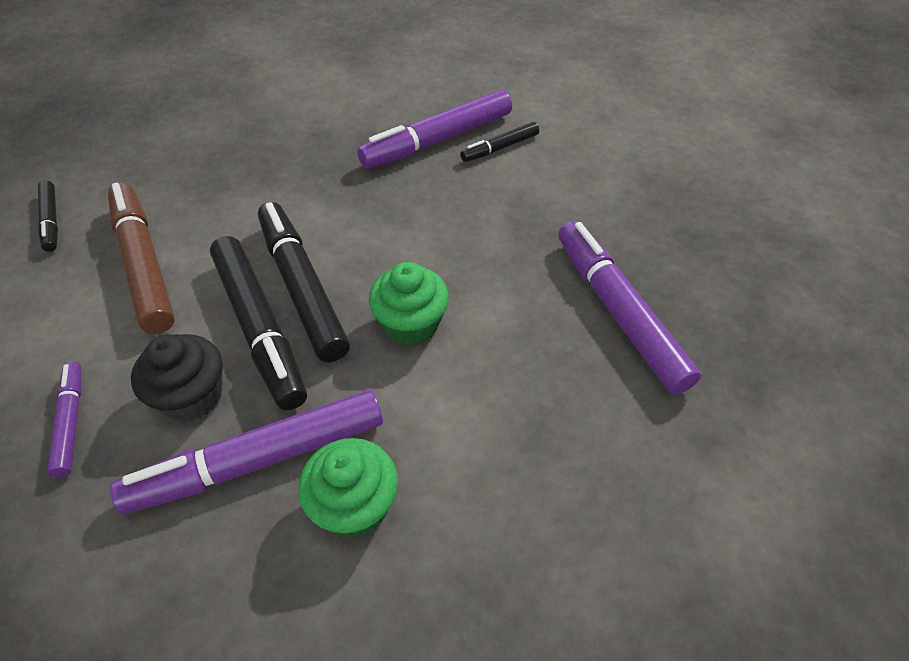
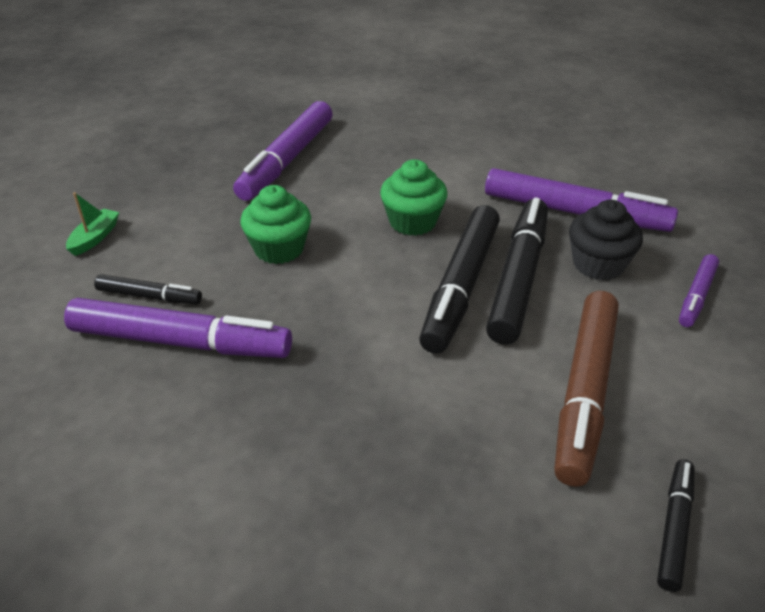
camera: 135 degrees left, 10 degrees down
(354, 505) = (536, 172): green cupcake -> green cupcake (279, 249)
(604, 153) = (95, 238): none -> green boat

